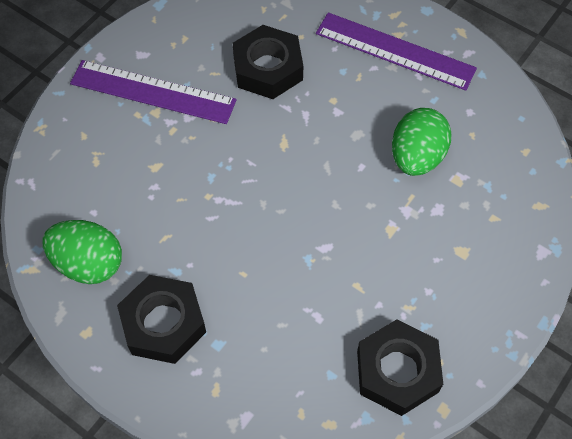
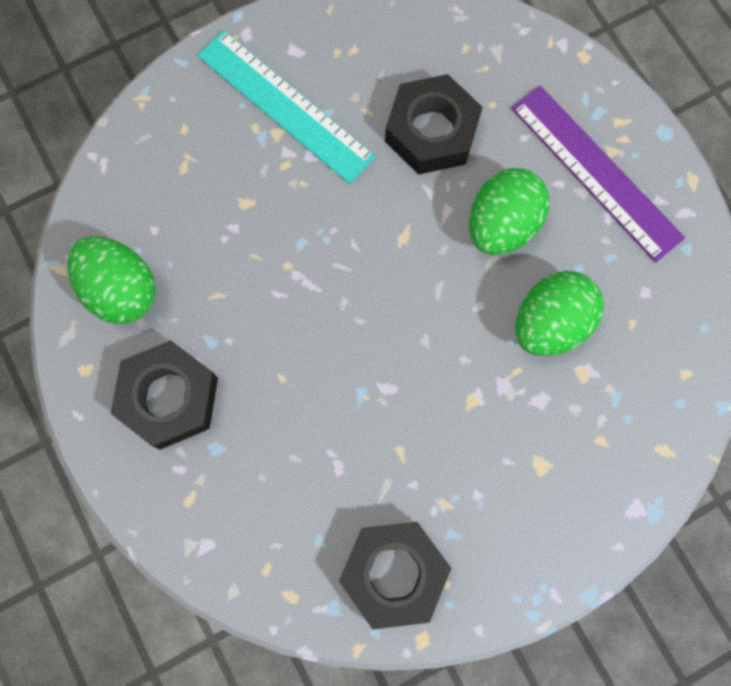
camera: 25 degrees right, 15 degrees up
(153, 92) = (285, 106): purple ruler -> turquoise ruler
(349, 108) = (502, 225): none -> green egg

